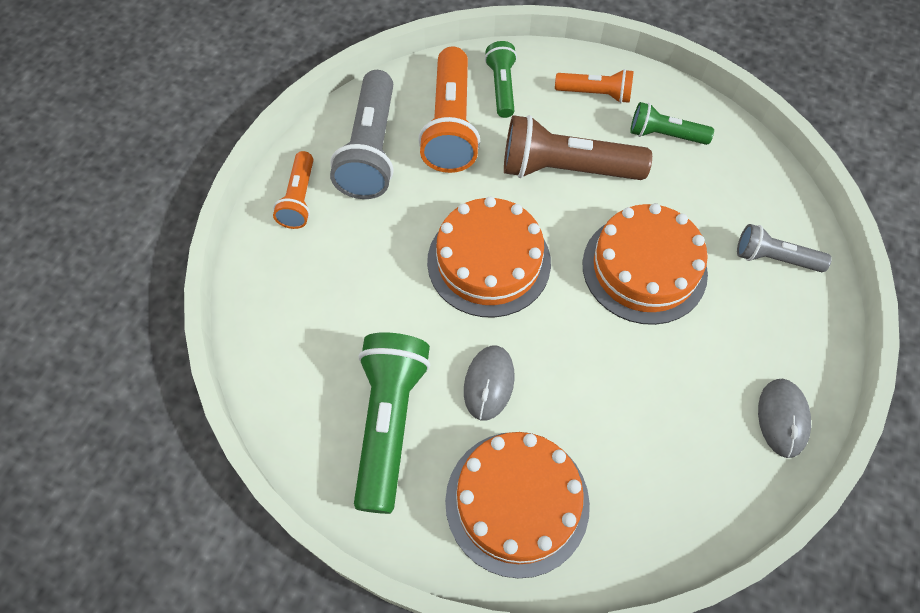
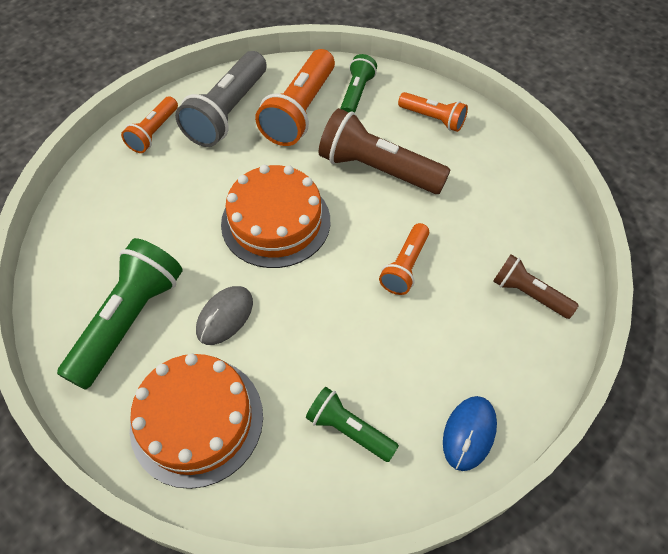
camera: 20 degrees right, 5 degrees down
(644, 268) = (405, 266): orange cake -> orange flashlight
(664, 135) = (477, 166): green flashlight -> green flashlight (348, 429)
(774, 258) = (528, 294): grey flashlight -> brown flashlight
(782, 418) = (469, 433): grey mouse -> blue mouse

